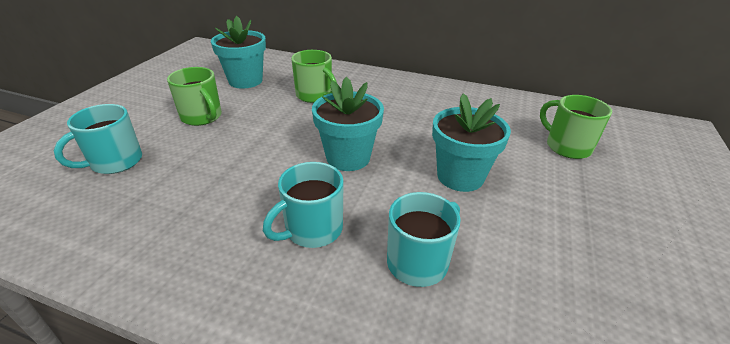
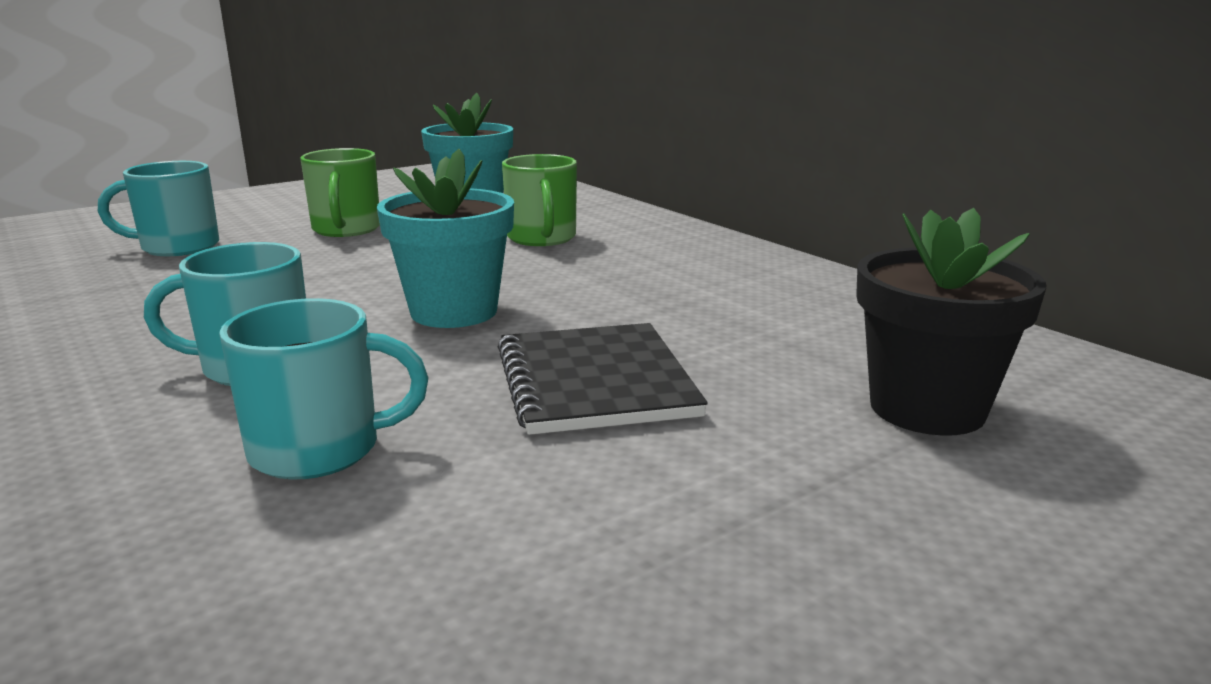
camera: 35 degrees right, 15 degrees down
(460, 176) = (595, 382): turquoise flower pot -> black notebook
(567, 146) = (927, 408): green mug -> black flower pot

